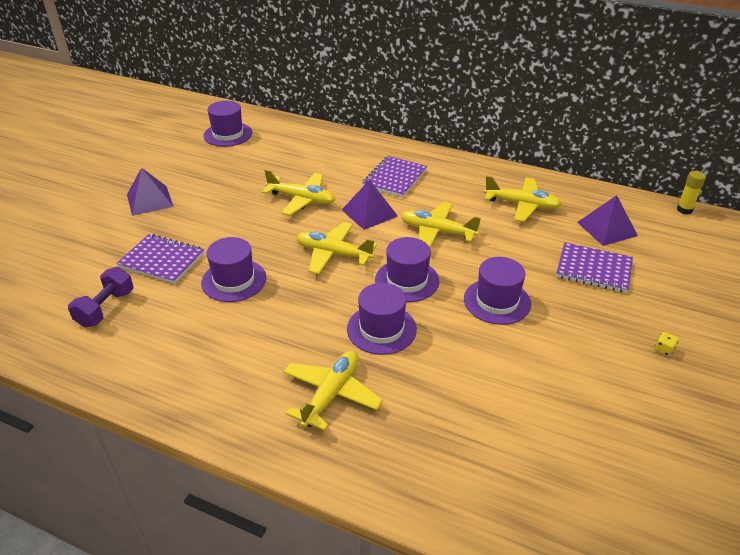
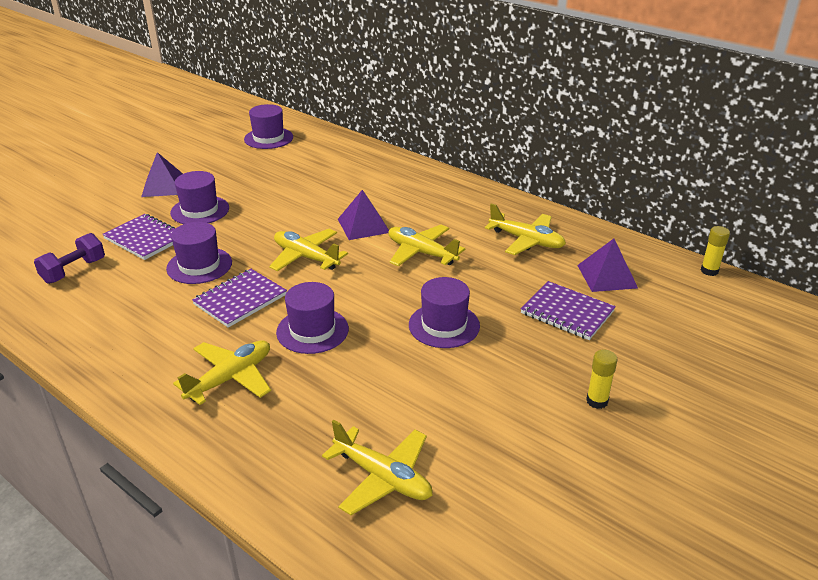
camera: 15 degrees right, 5 degrees down
(302, 200) = (304, 205): yellow plane -> yellow plane (382, 477)
(395, 178) = (408, 198): purple notebook -> purple notebook (240, 300)
(407, 280) = (364, 292): purple hat -> purple hat (200, 210)
(664, 350) = (597, 401): yellow dice -> yellow glue stick

